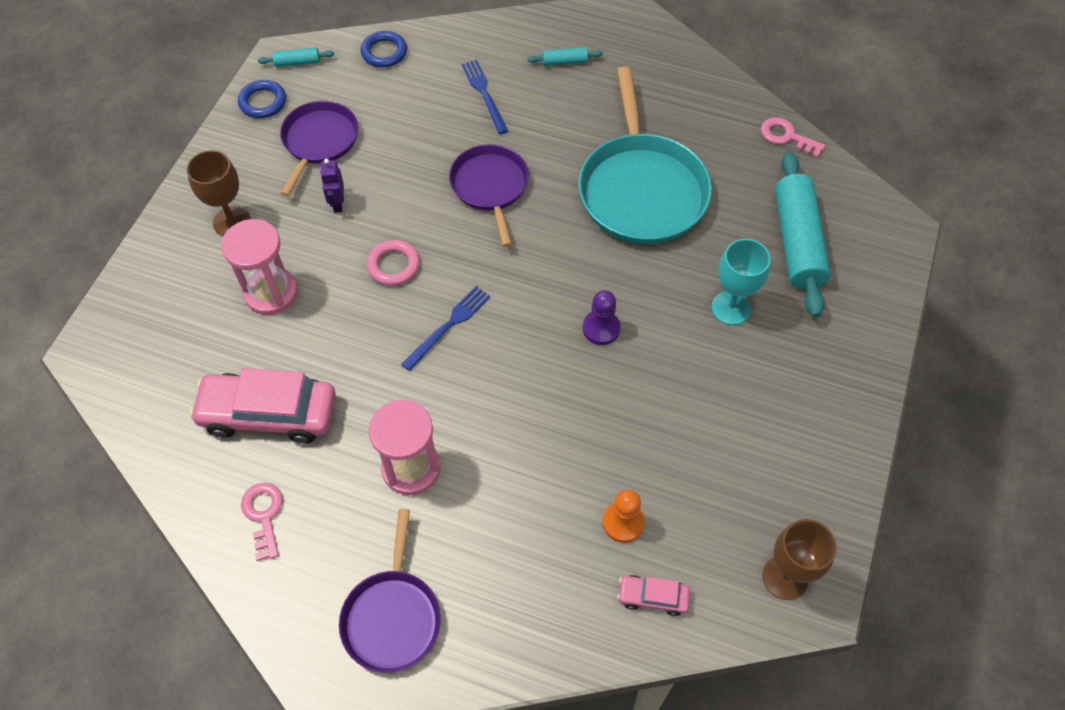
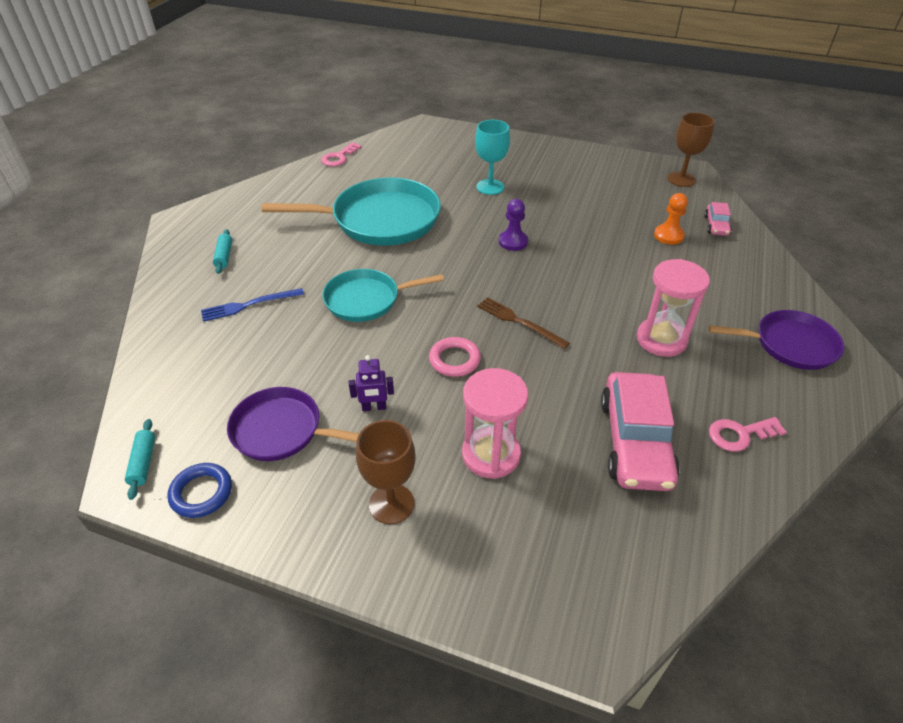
camera: 90 degrees left, 15 degrees down
(384, 52) = (159, 382): blue ring -> none
(448, 326) = (519, 322): blue fork -> brown fork
(490, 187) = (366, 300): purple pan -> turquoise pan
(797, 242) = (434, 160): turquoise rolling pin -> none

